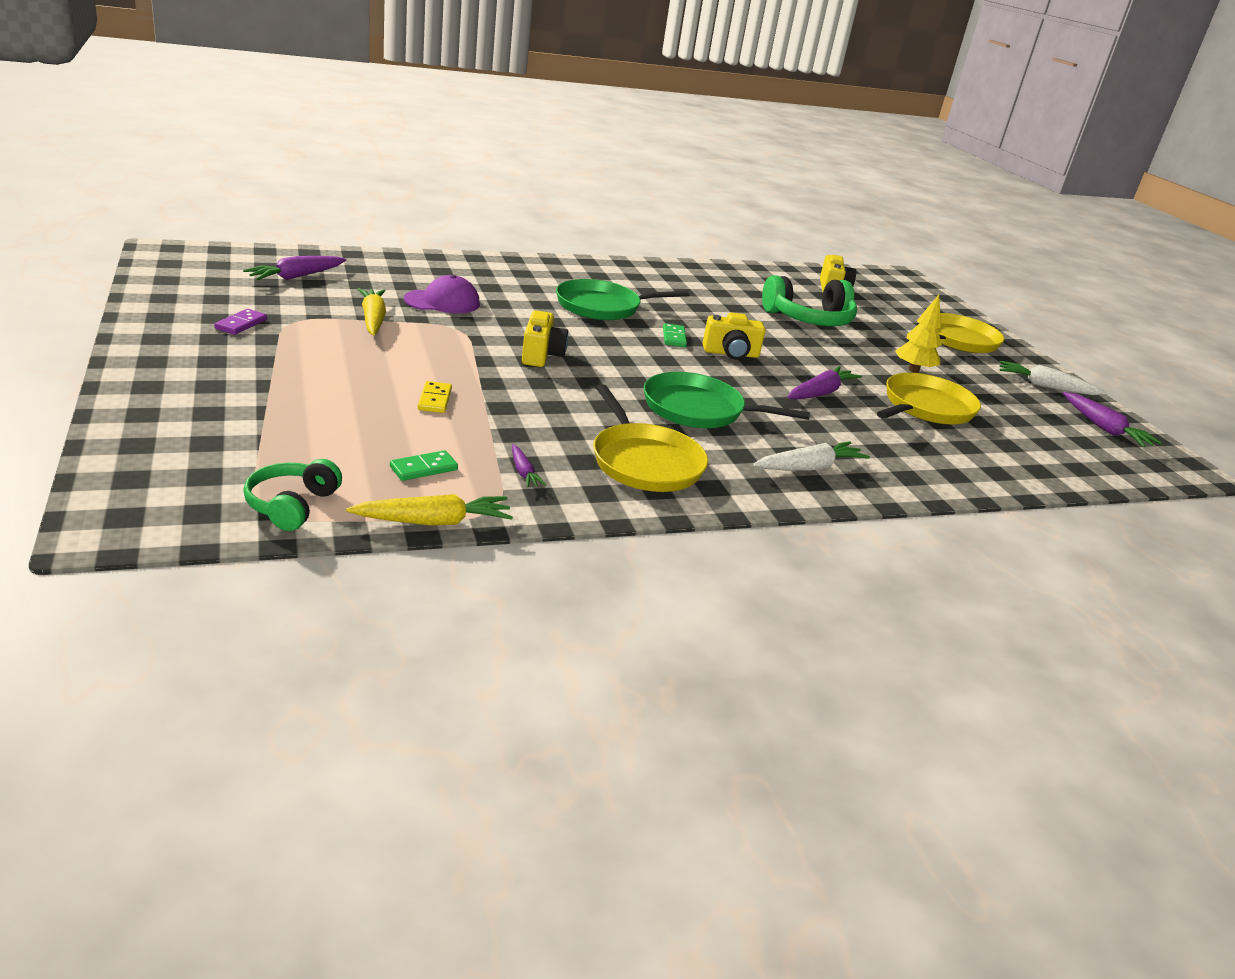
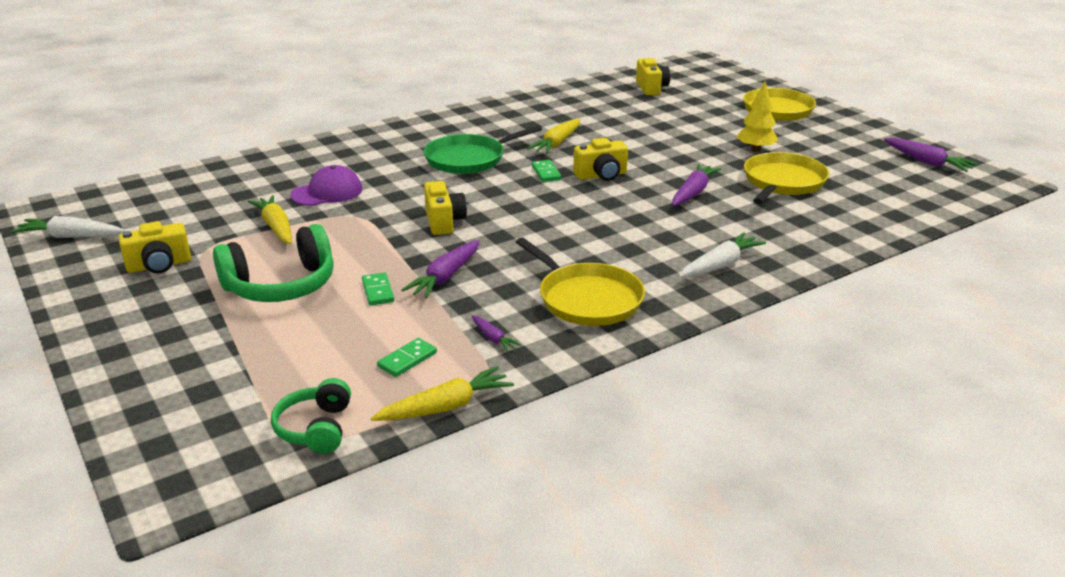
camera: 10 degrees left, 0 degrees up
(241, 324) = (159, 265): purple domino -> yellow camera
(296, 276) = (179, 203): purple carrot -> purple carrot (445, 277)
(434, 399) = (377, 291): yellow domino -> green domino
(698, 409) = (603, 237): green pan -> none
(702, 314) = (557, 143): none -> yellow carrot
(808, 319) = (647, 124): green headphones -> green headphones (281, 285)
(1045, 386) = (864, 136): white carrot -> white carrot (71, 236)

